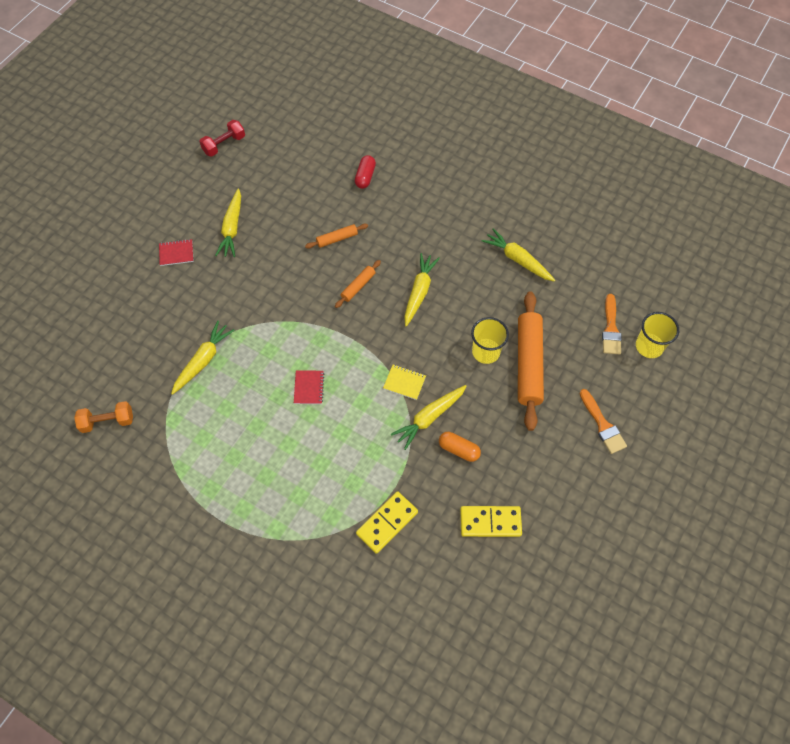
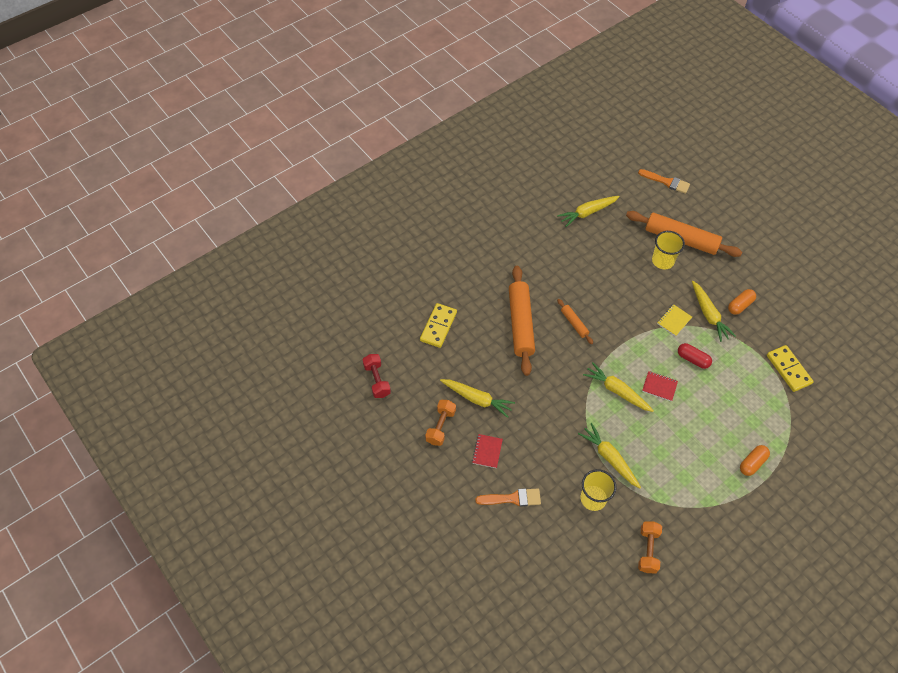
camera: 70 degrees left, 5 degrees down
(191, 208) = (440, 426): none -> orange dumbbell
(243, 505) = (752, 463): none -> orange capsule
(337, 239) = (521, 324): orange rolling pin -> orange rolling pin, size x2.10
(365, 177) = (463, 284): red capsule -> red capsule (692, 359)
(419, 292) = (594, 284): yellow carrot -> yellow carrot (617, 391)
(490, 522) = (801, 306): yellow domino -> yellow domino (438, 326)
(602, 425) = (742, 216): orange brush -> orange brush (512, 498)
(649, 346) = (688, 167): yellow cup -> yellow cup (593, 498)

